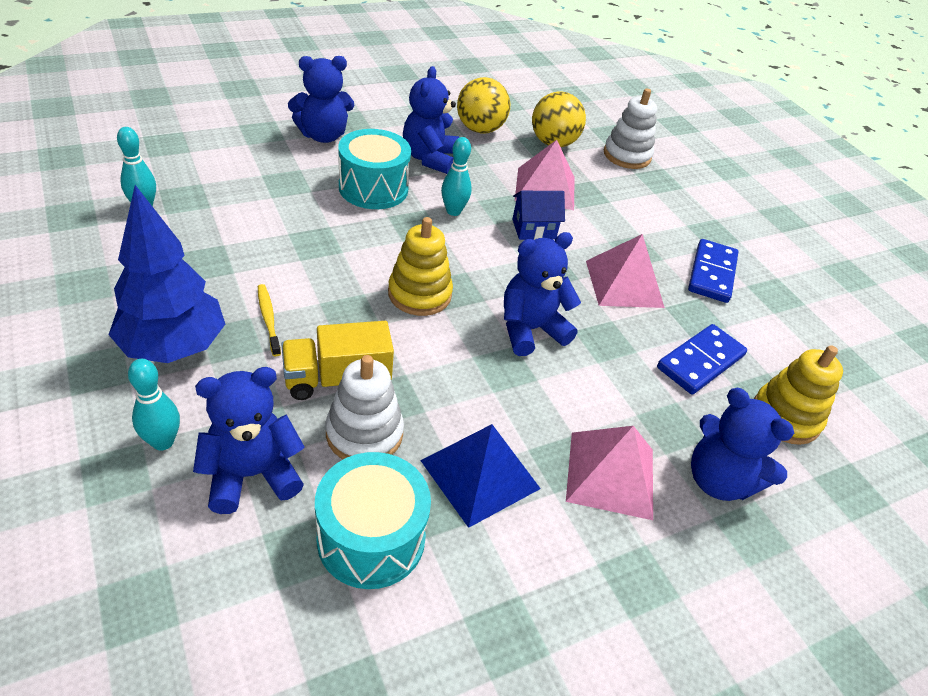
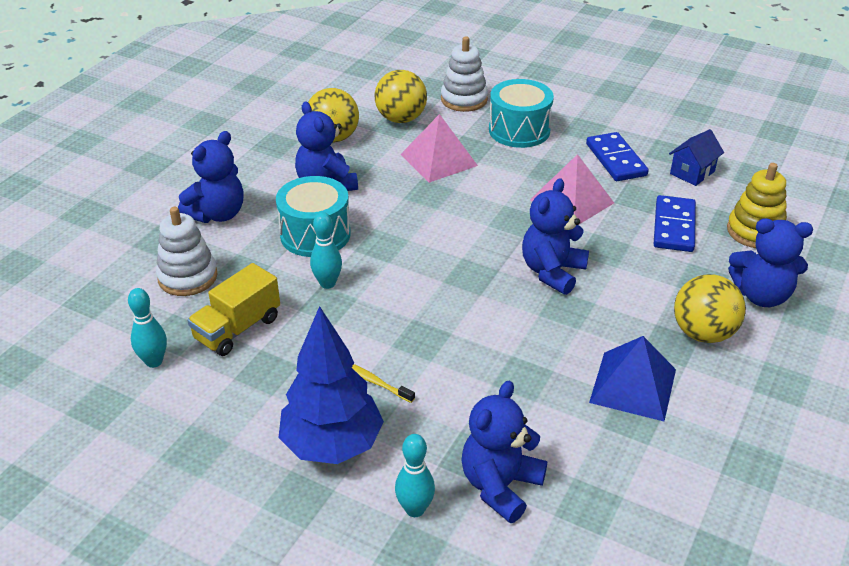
camera: 30 degrees left, 5 degrees down
(337, 379) = (473, 388): yellow truck -> yellow truck (237, 328)
(364, 433) = (535, 410): white stacking toy -> white stacking toy (187, 277)
(371, 538) = (619, 468): turquoise drum -> turquoise drum (519, 130)
(419, 294) = (451, 294): yellow stacking toy -> none
(453, 211) = (397, 217): turquoise bowling pin -> turquoise bowling pin (327, 283)
(534, 229) = (468, 197): blue house -> blue house (692, 172)
(610, 474) = (703, 333): pink pyramid -> yellow ball

